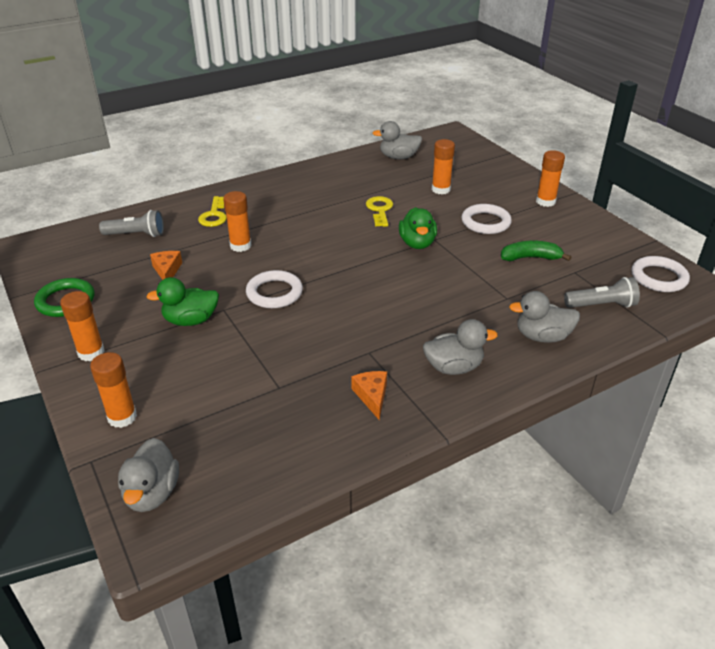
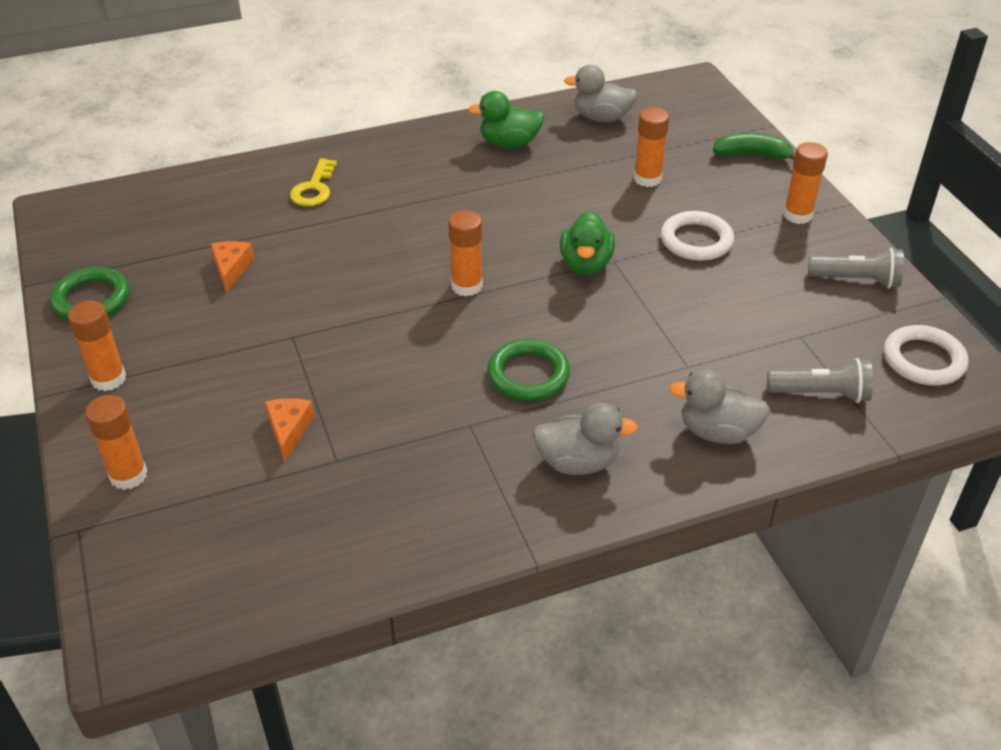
camera: 10 degrees right, 5 degrees up
(136, 234) = (203, 208): grey flashlight -> grey flashlight (856, 280)
(152, 493) = (143, 584): grey duck -> none
(191, 320) = (245, 348): green duck -> green duck (509, 143)
(240, 246) = (338, 241): orange glue stick -> orange glue stick (466, 286)
(274, 293) = (366, 319): white ring -> none
(372, 396) = (454, 490): orange cheese -> orange cheese (289, 430)
(380, 210) = (548, 204): yellow key -> none
(400, 315) = (528, 374): none -> green ring
(530, 258) = (743, 306): green banana -> green banana (752, 155)

